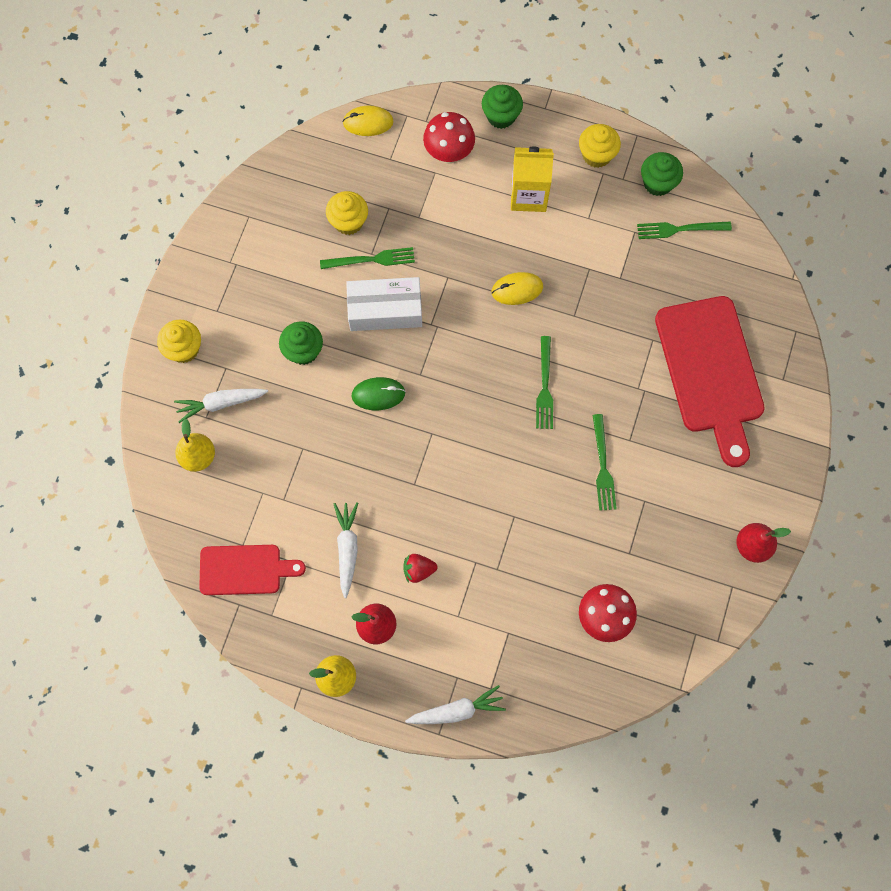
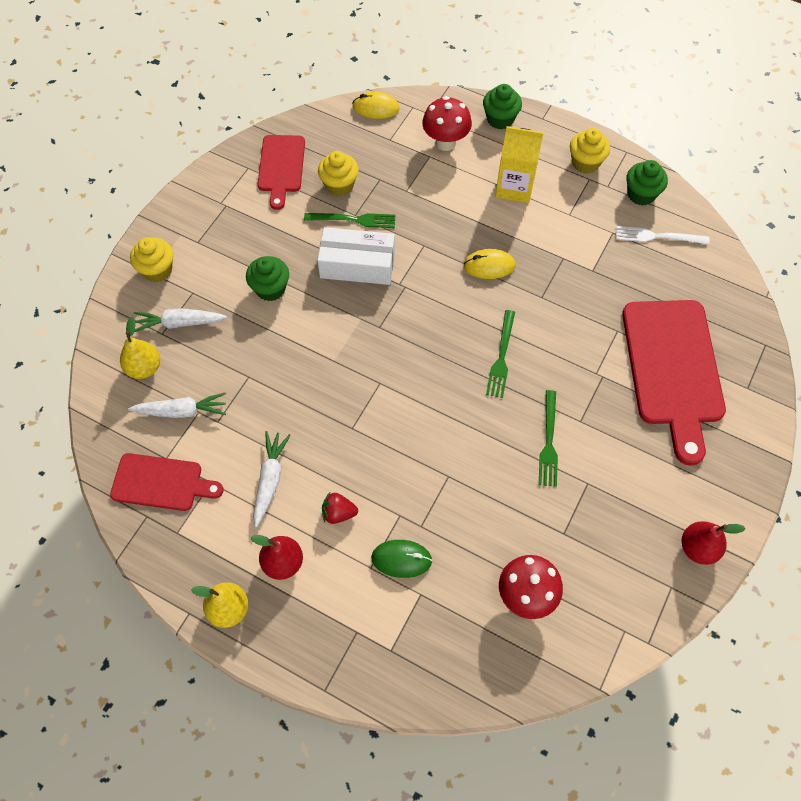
camera: 10 degrees right, 10 degrees down
(283, 210) = (281, 167): none -> red cutting board
(378, 394) = (334, 339): green mouse -> green mouse (401, 559)
(457, 710) = (349, 668): white carrot -> white carrot (181, 411)
(679, 229) = (657, 236): green fork -> white fork

